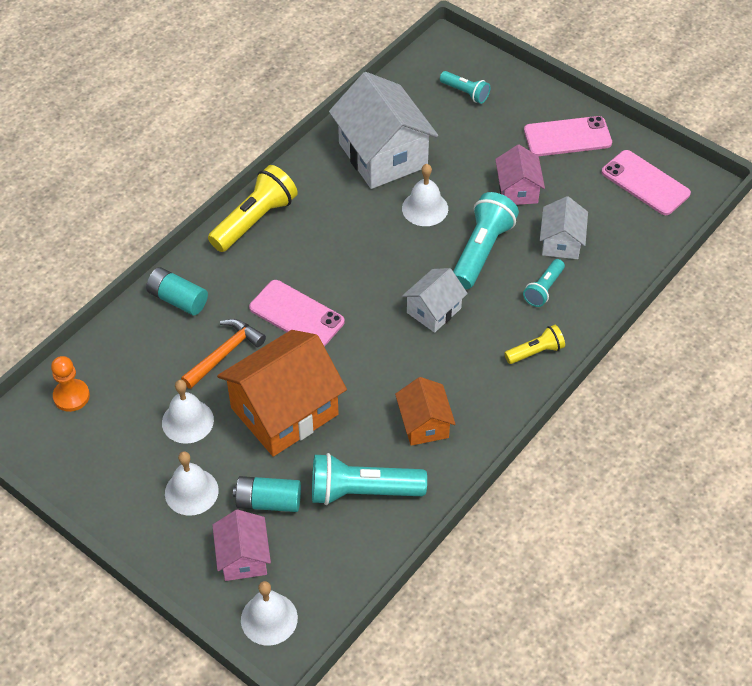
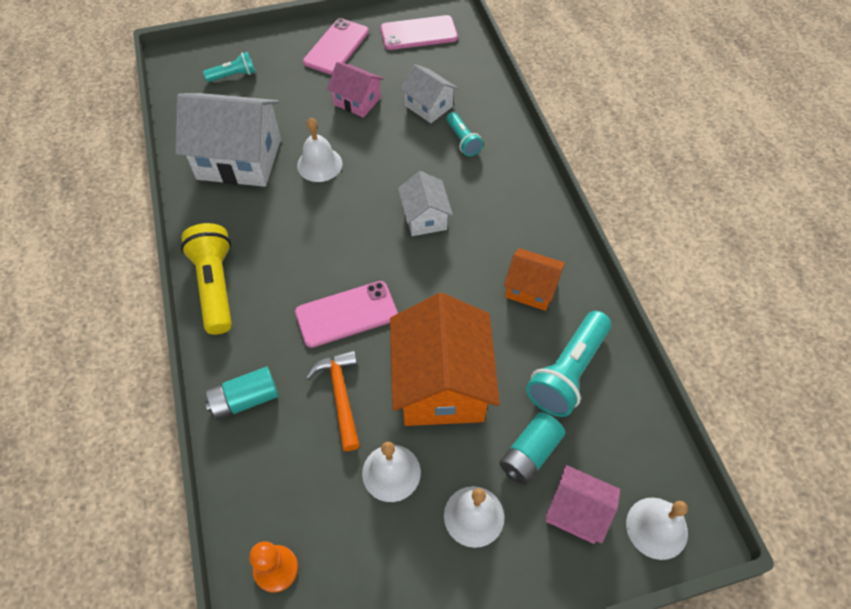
camera: 55 degrees left, 5 degrees up
(481, 251) = (394, 155): turquoise flashlight -> none
(535, 352) = (516, 179): yellow flashlight -> none

